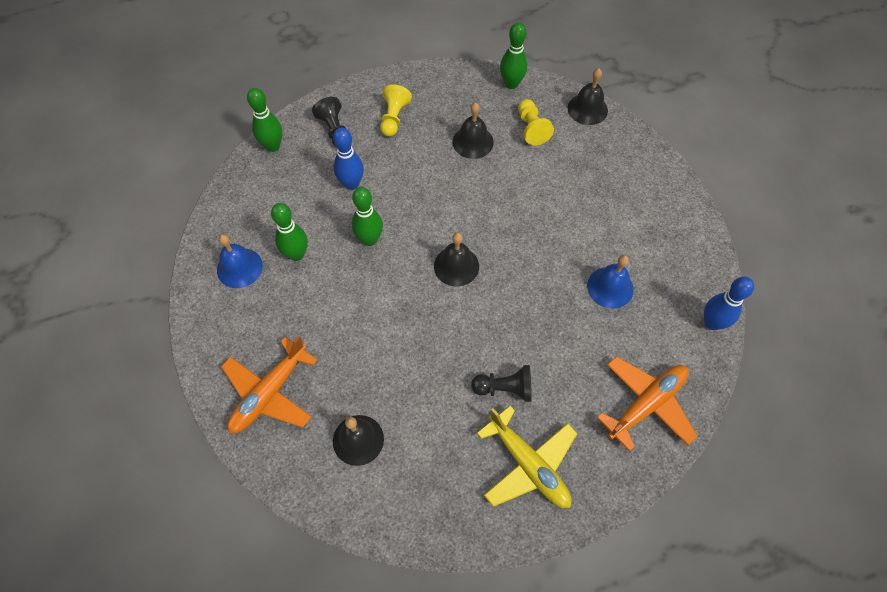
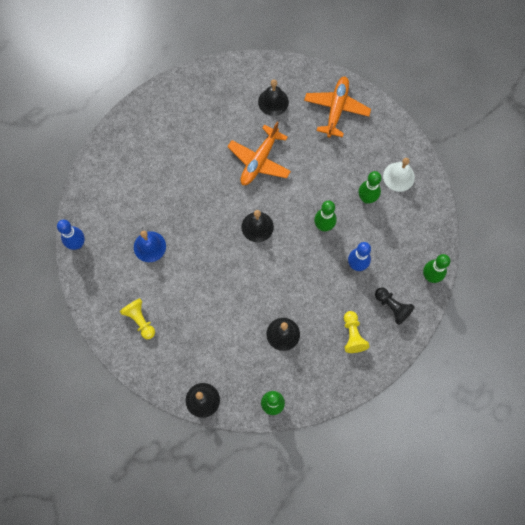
camera: 160 degrees right, 10 degrees up
(239, 267) = (398, 177): blue bell -> white bell
(505, 388) = (199, 157): black pawn -> none
(528, 465) = (172, 120): yellow plane -> none
(531, 128) = (242, 363): yellow pawn -> yellow pawn (140, 320)
(646, 404) = (111, 177): orange plane -> orange plane (259, 161)

